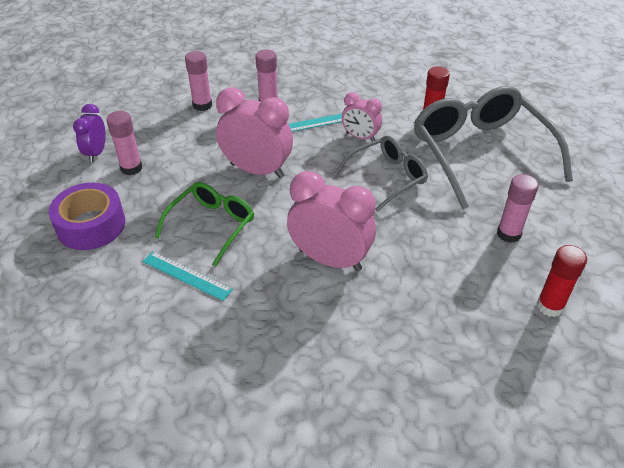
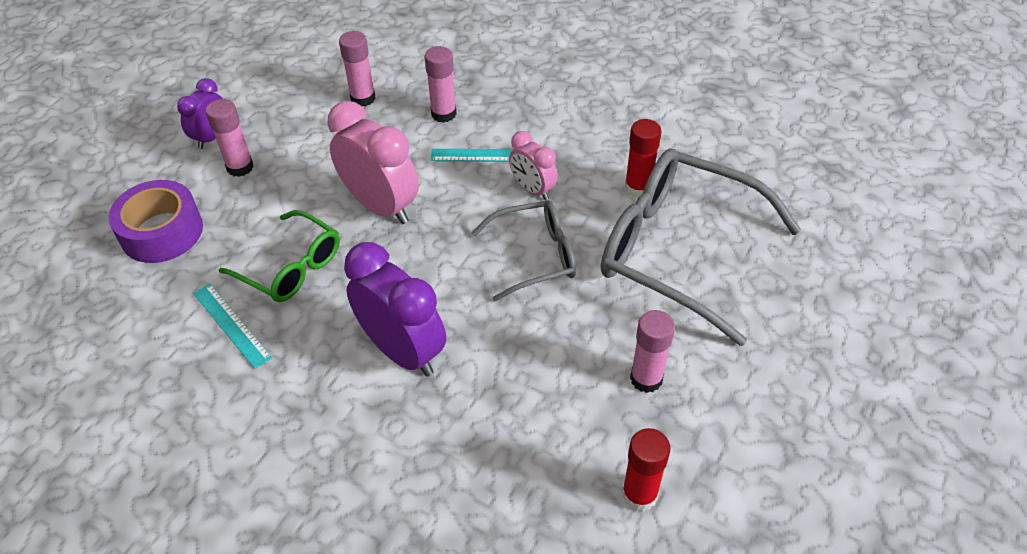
camera: 20 degrees right, 5 degrees up
(212, 225) = (291, 267): green glasses -> green glasses turned 75 degrees clockwise
(330, 260) = (402, 351): pink clock -> purple clock
(480, 153) = (678, 251): grey glasses -> grey glasses turned 60 degrees counterclockwise

